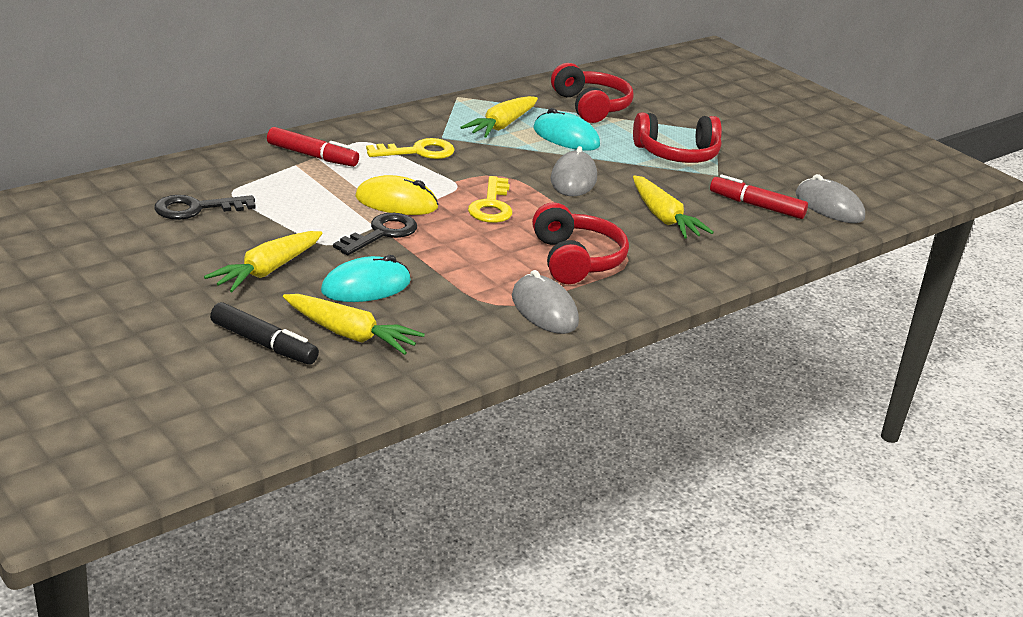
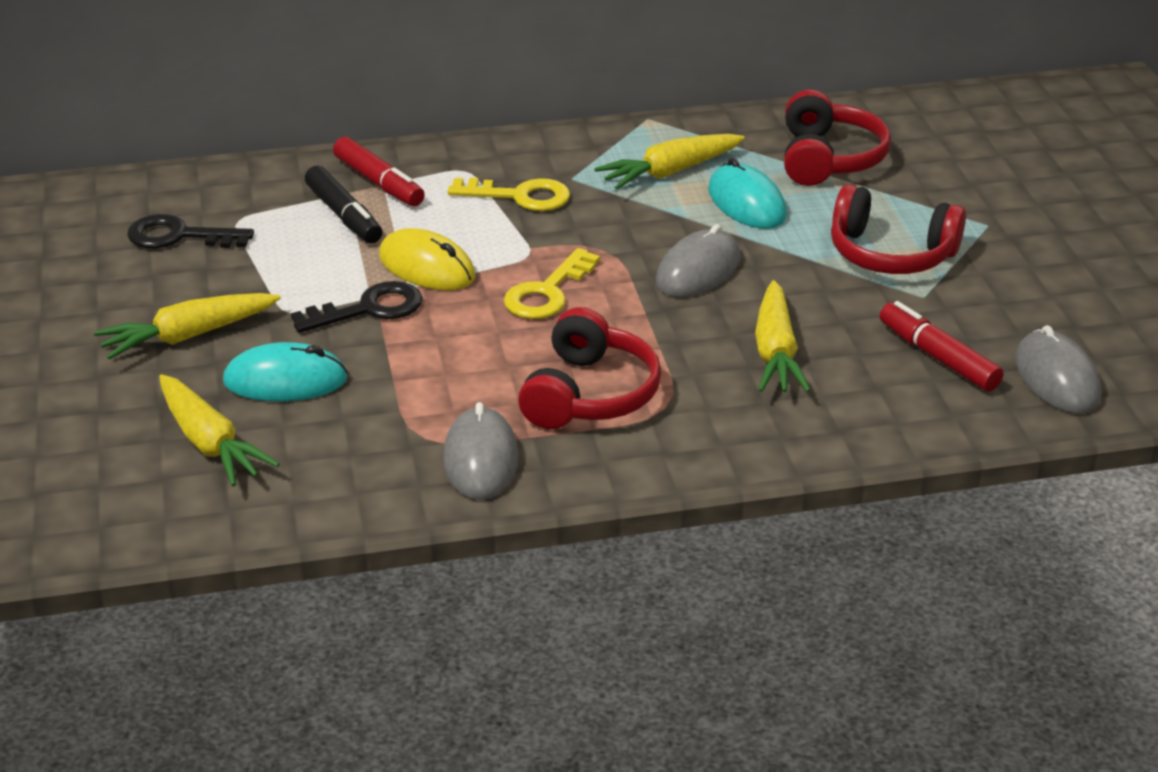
camera: 30 degrees right, 5 degrees up
(263, 343) = (102, 434): black marker -> black marker (344, 215)

